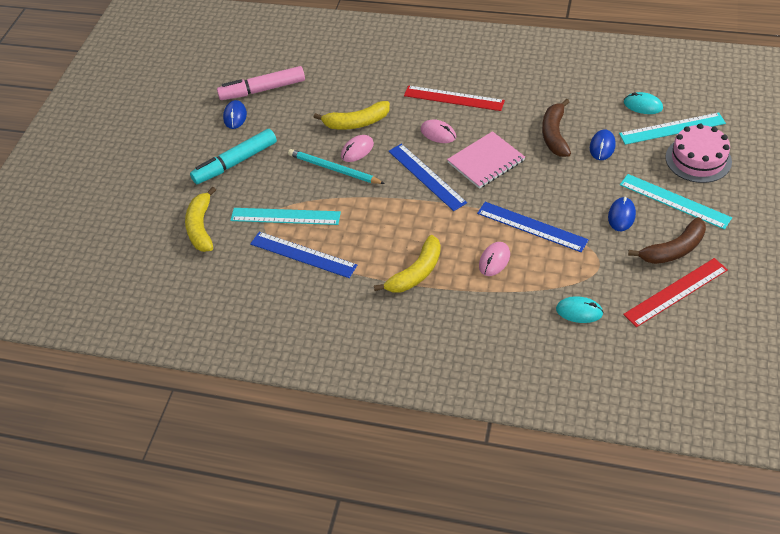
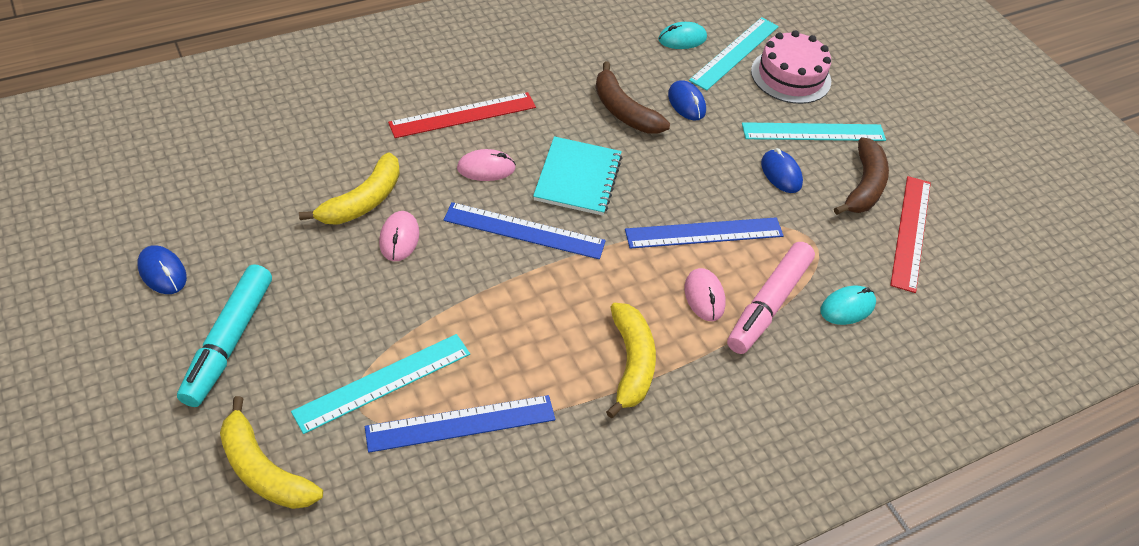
camera: 50 degrees left, 0 degrees up
(262, 90) = (172, 213): pink marker -> pink marker (768, 304)
(334, 169) = (391, 280): turquoise pencil -> none
(486, 161) = (578, 178): pink notebook -> turquoise notebook

